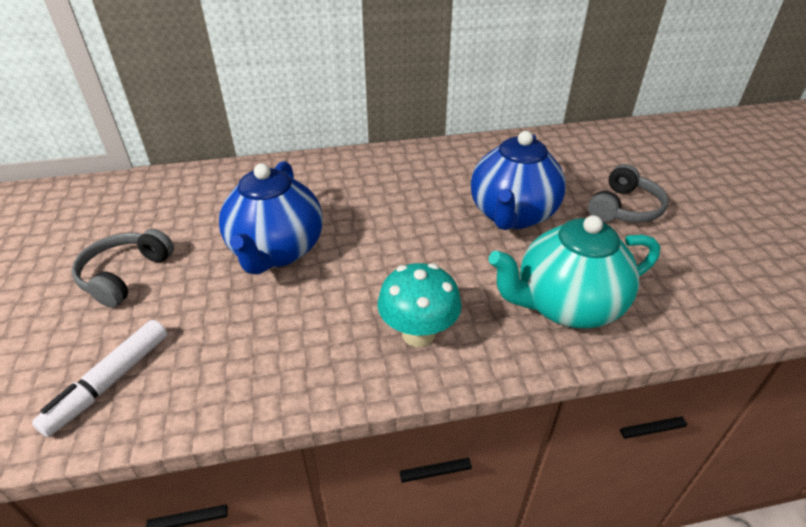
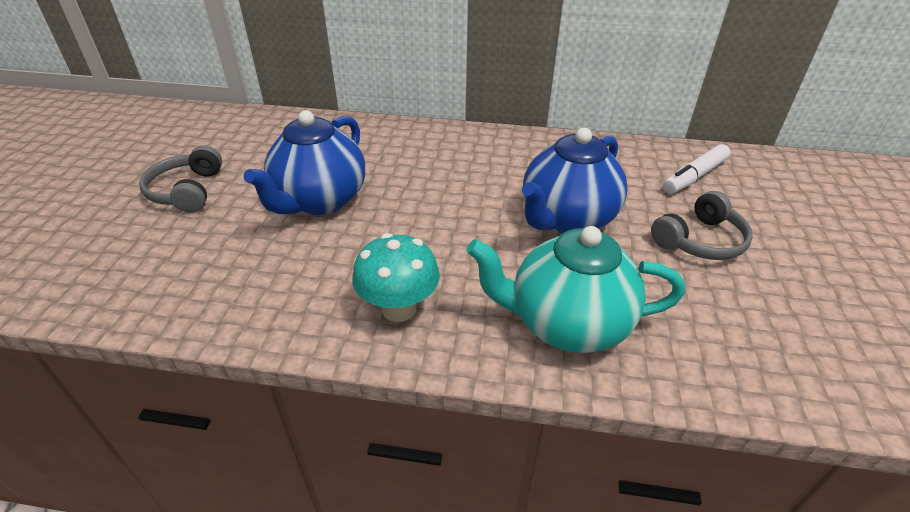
camera: 20 degrees right, 0 degrees up
(110, 382) = (122, 275): white marker -> white marker (694, 176)
(125, 275) = (187, 191): grey headphones -> grey headphones turned 45 degrees counterclockwise

